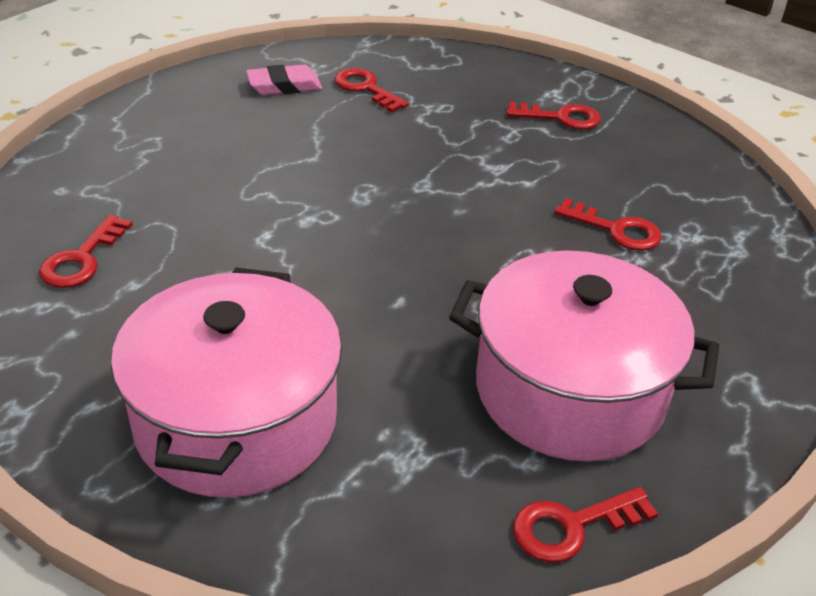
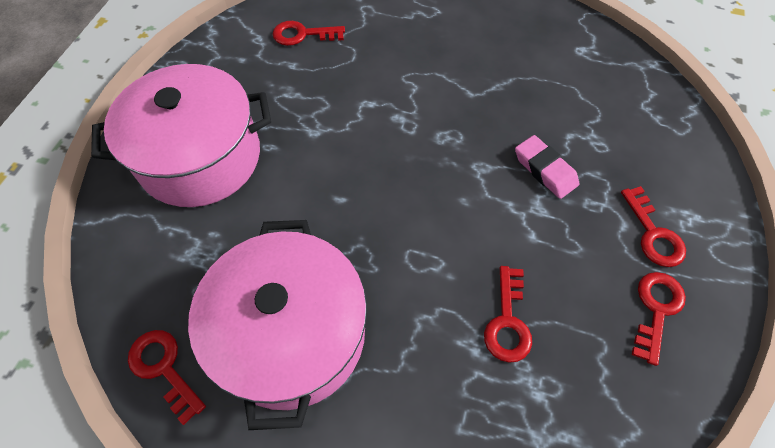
camera: 70 degrees right, 20 degrees up
(284, 86) = (548, 43): pink eraser -> pink eraser (545, 170)
(366, 88) = (584, 88): red key -> red key (656, 310)

